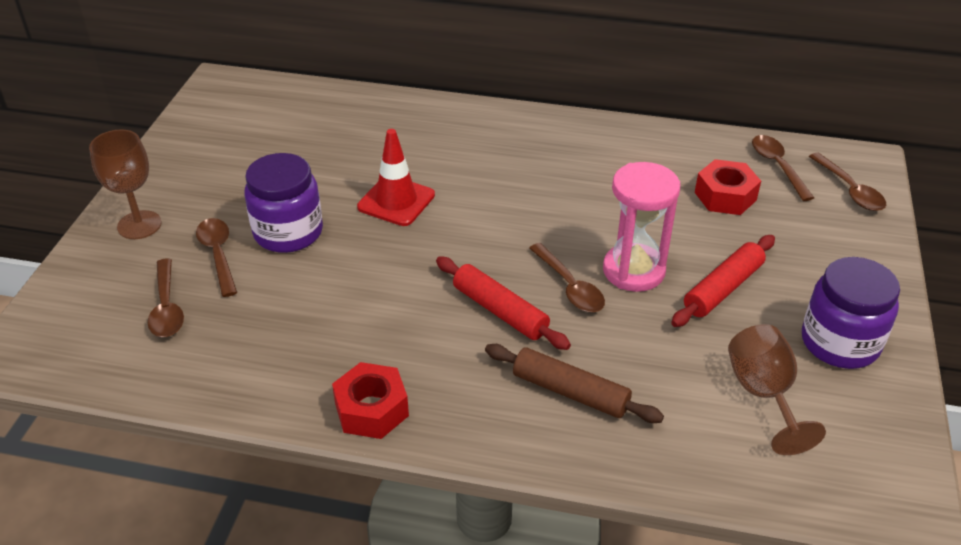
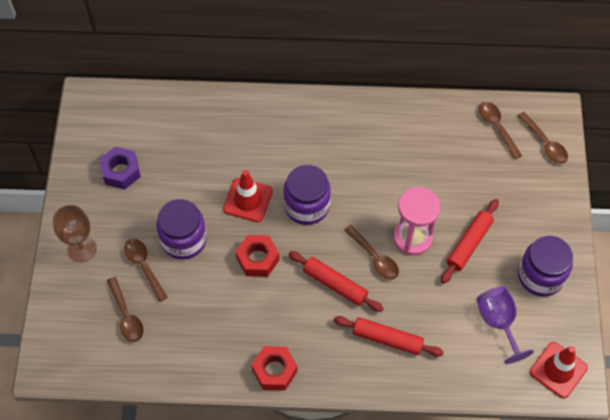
camera: 10 degrees left, 20 degrees up
(231, 153) = (121, 171): none -> purple nut
(480, 217) = (307, 206): none -> purple jar
(570, 392) = (387, 339): brown rolling pin -> red rolling pin
(725, 196) = (464, 162): red nut -> red nut (257, 259)
(763, 394) = (498, 322): brown goblet -> purple goblet
(869, 478) = (558, 370): none -> red traffic cone

